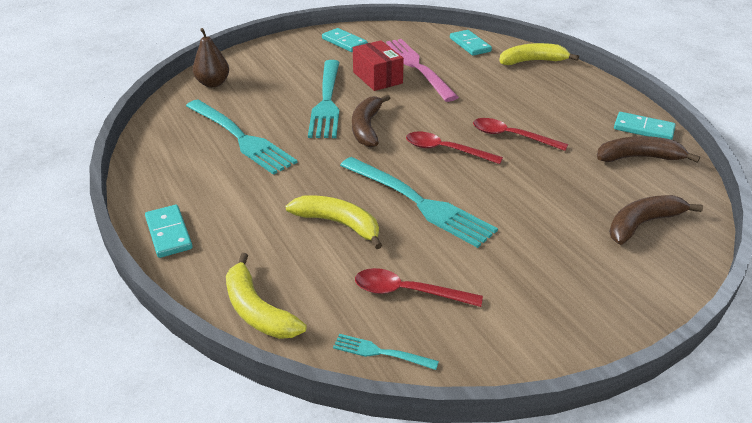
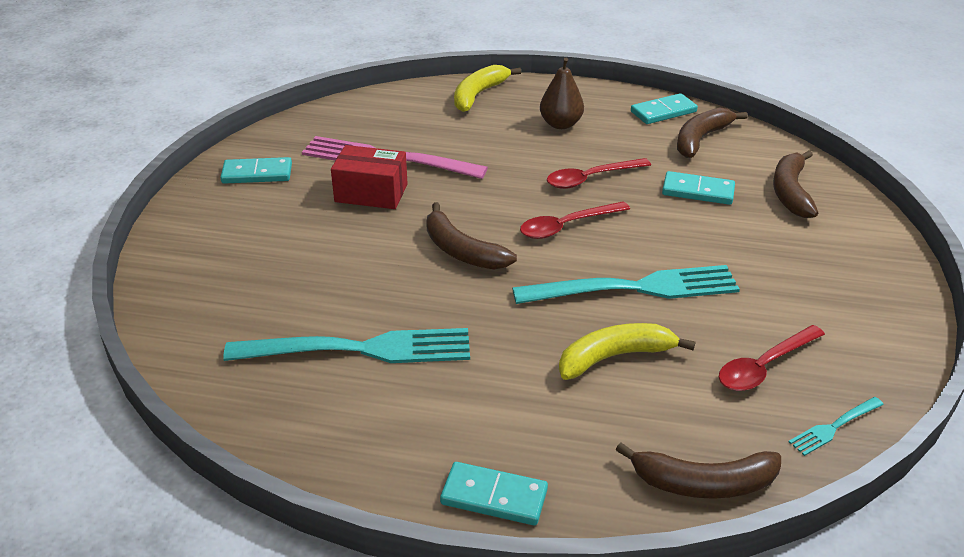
camera: 50 degrees left, 0 degrees up
(213, 83) = (195, 314): brown pear -> brown pear (560, 124)
(257, 310) = (703, 483): yellow banana -> brown banana
(327, 101) = (370, 250): turquoise fork -> none
(470, 45) = (393, 107): turquoise domino -> turquoise domino (698, 191)

